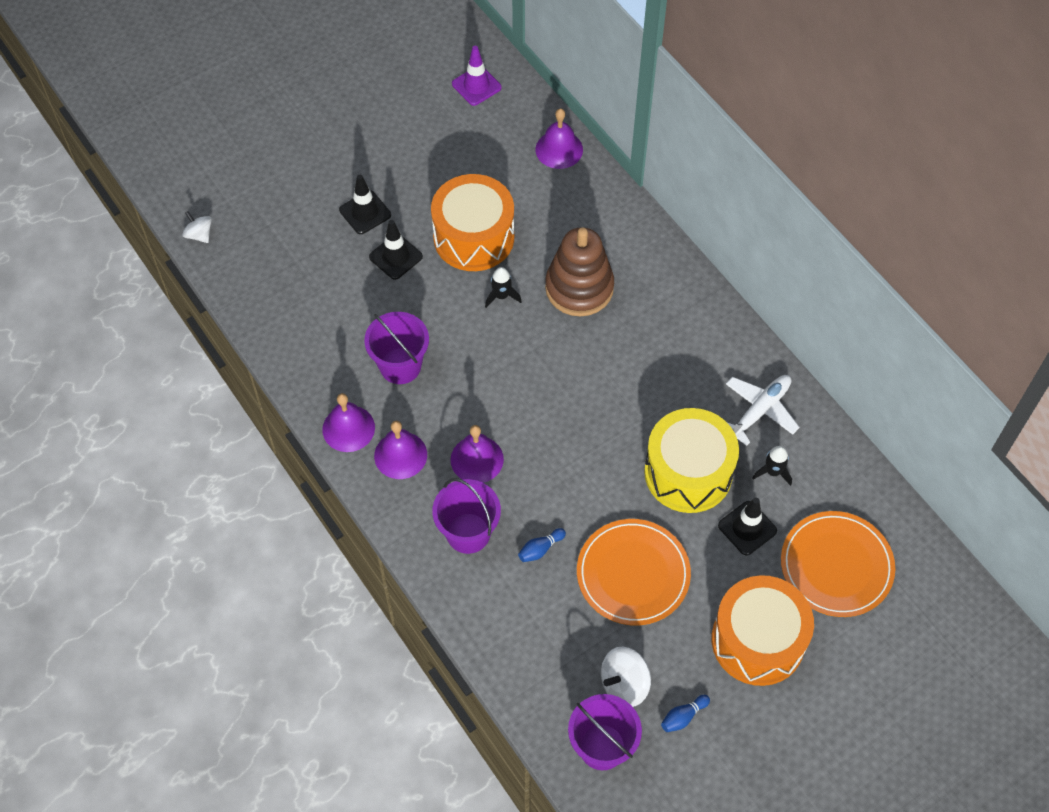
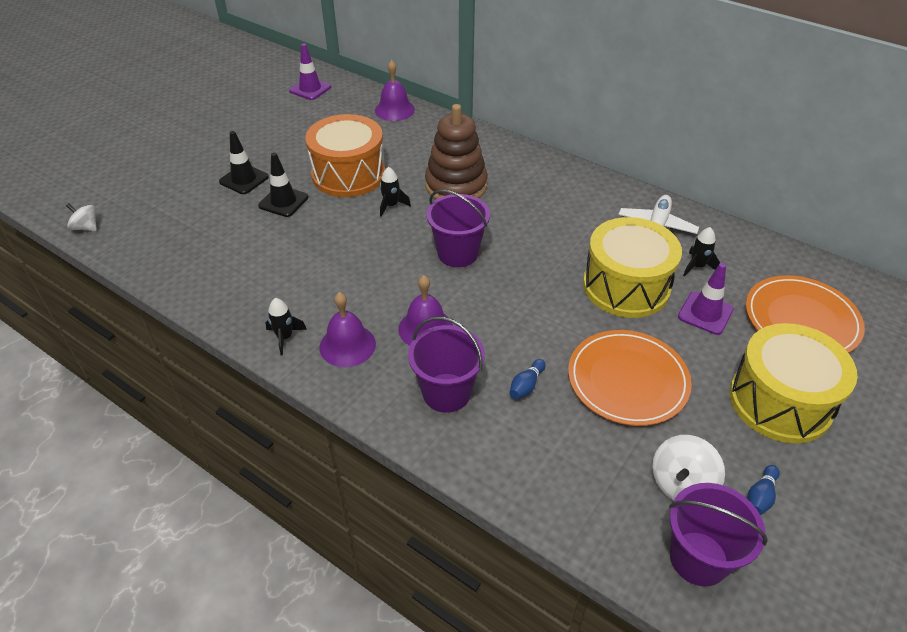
camera: 20 degrees left, 15 degrees down
(348, 428) = (285, 337): purple bell -> black rocket
(400, 366) = (318, 276): purple bucket -> purple bucket (458, 253)
(747, 528) = (705, 313): black traffic cone -> purple traffic cone
(757, 640) = (780, 401): orange drum -> yellow drum

